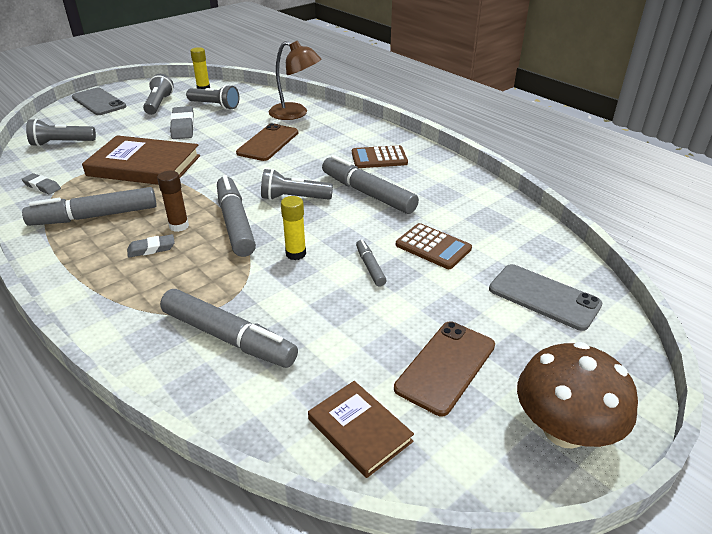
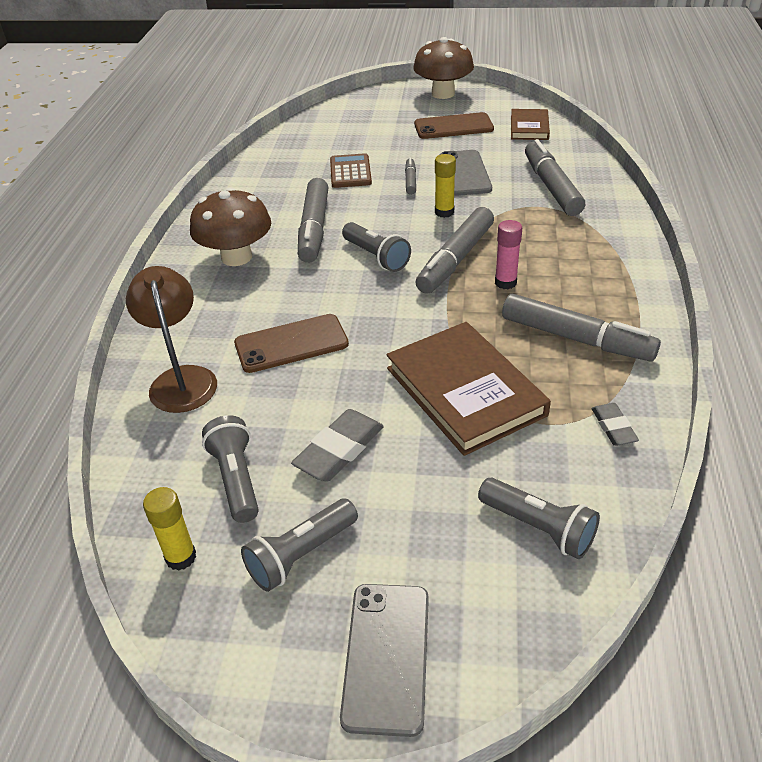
camera: 130 degrees left, 5 degrees up
(151, 249) = (549, 272): grey eraser -> none
(179, 226) = (505, 282): brown glue stick -> pink glue stick
(370, 267) = (410, 181): grey marker -> grey marker turned 150 degrees clockwise
(379, 158) = (236, 257): brown calculator -> brown mushroom
(544, 297) = (349, 125): grey phone -> grey phone (464, 173)

